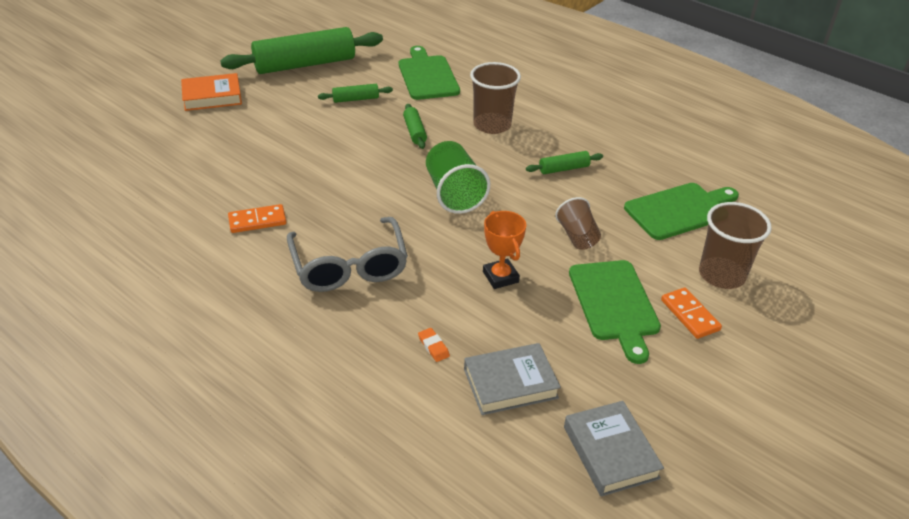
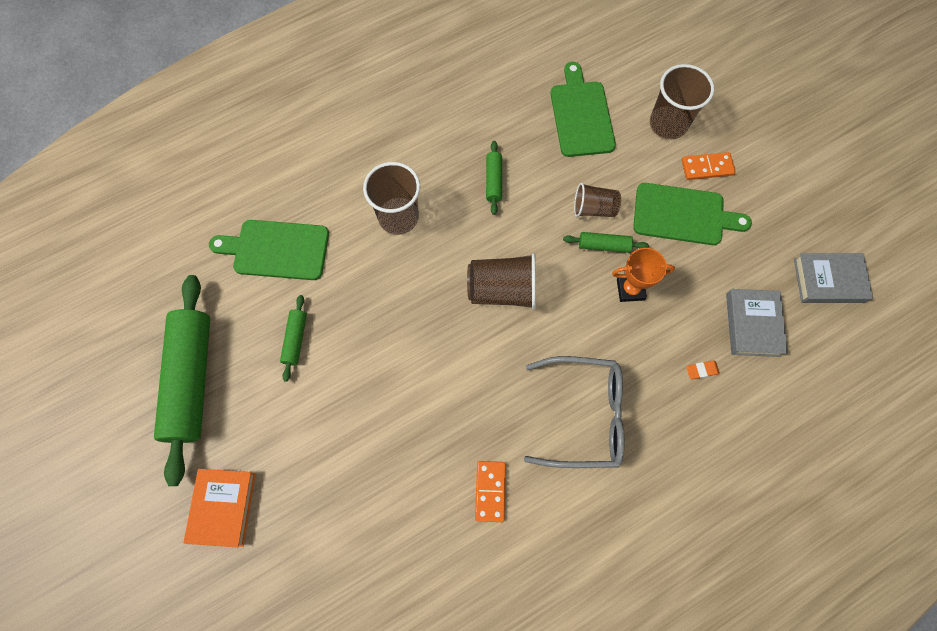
camera: 70 degrees left, 30 degrees up
(415, 132) = (384, 295): green rolling pin -> green rolling pin (604, 245)
(454, 194) = (502, 290): green cup -> brown cup

